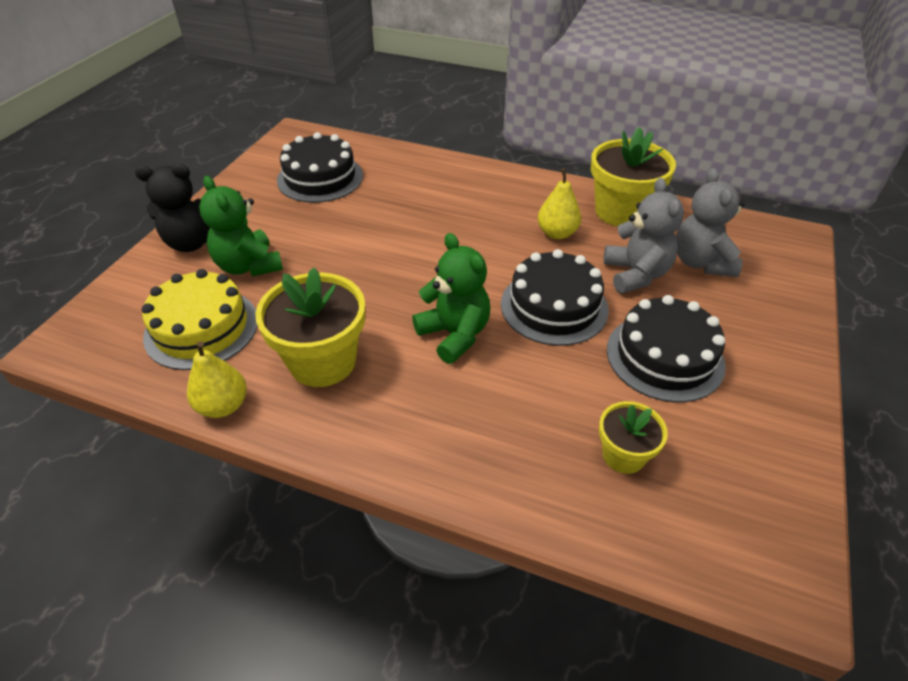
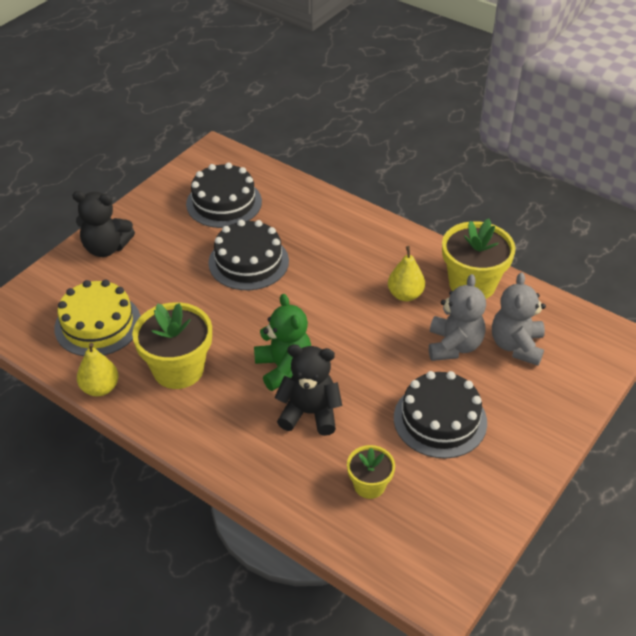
camera: 15 degrees right, 0 degrees up
(249, 266) = (144, 278): green teddy bear -> none
(508, 381) = (310, 413): none -> black teddy bear
(554, 306) = (372, 360): black cake -> black cake (248, 262)

